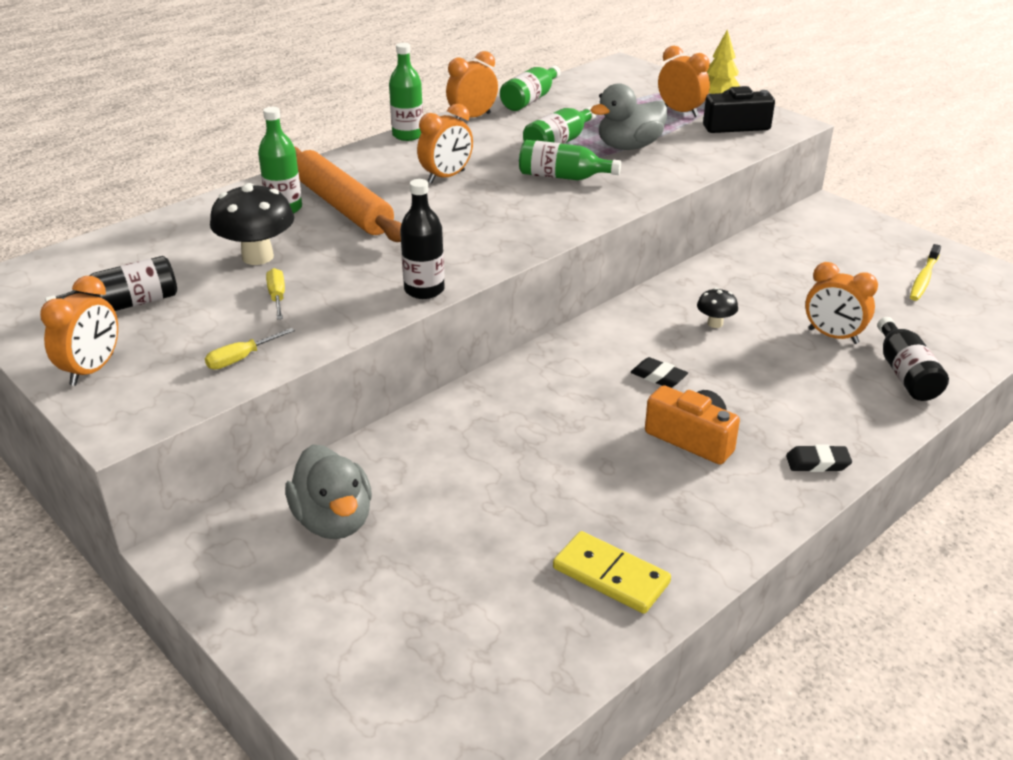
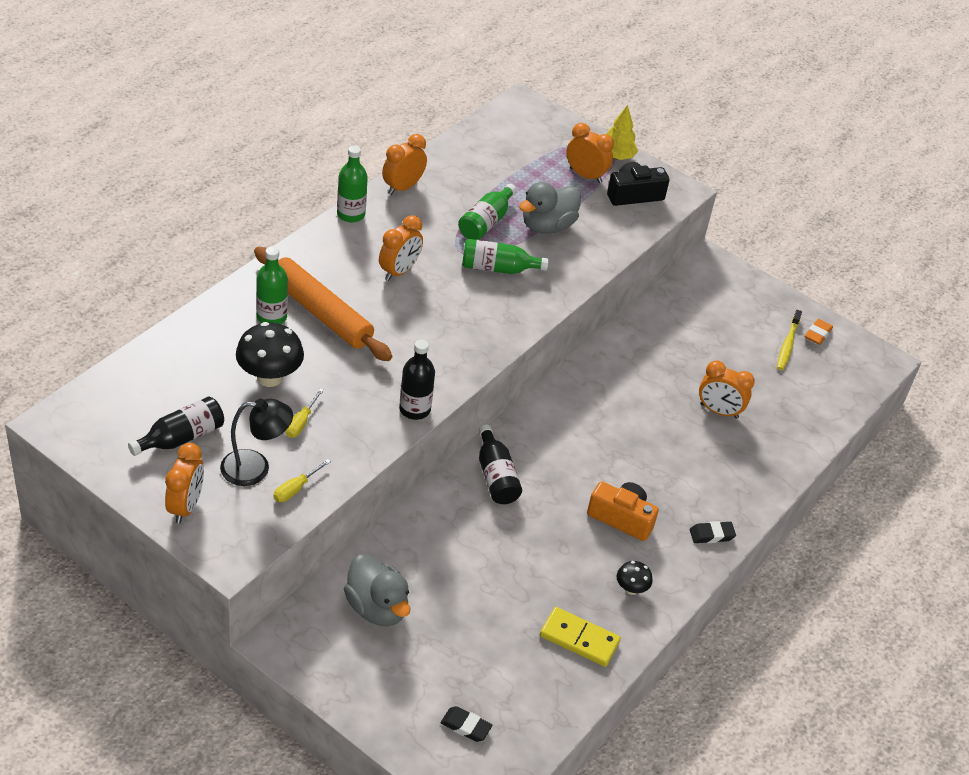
camera: 15 degrees left, 10 degrees up
(200, 337) = (255, 468): none -> black lamp
(277, 297) = (301, 422): yellow screwdriver -> yellow screwdriver turned 135 degrees counterclockwise
(530, 100) = (449, 160): green bottle -> none
(658, 377) = (590, 459): black eraser -> black eraser (466, 726)
(715, 323) = (628, 402): black mushroom -> black mushroom (631, 589)
(905, 374) = (772, 447): black bottle -> black bottle (496, 476)
(962, 270) = (818, 334): none -> orange eraser

